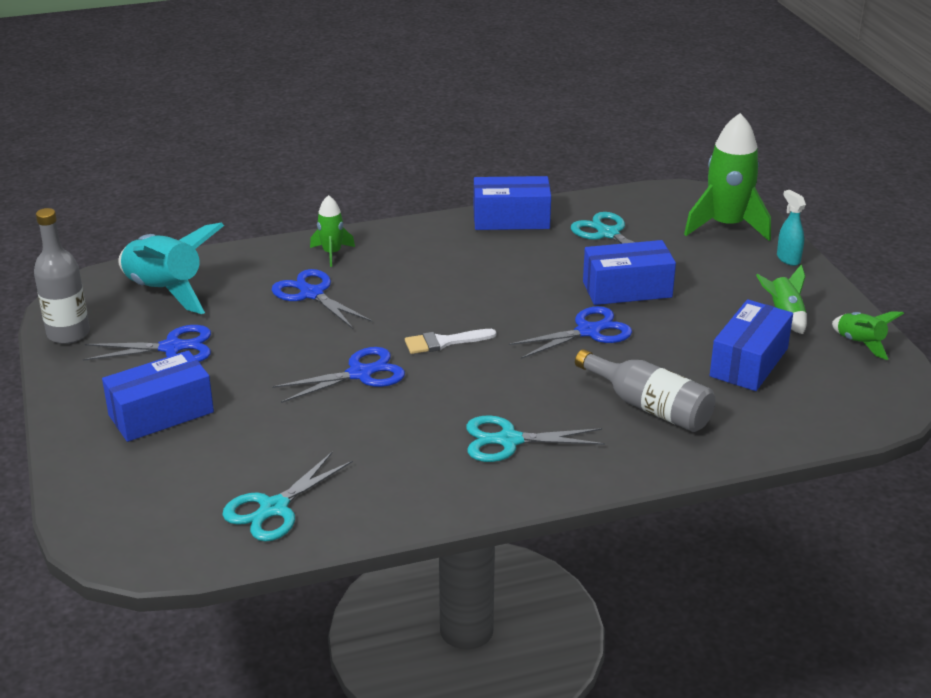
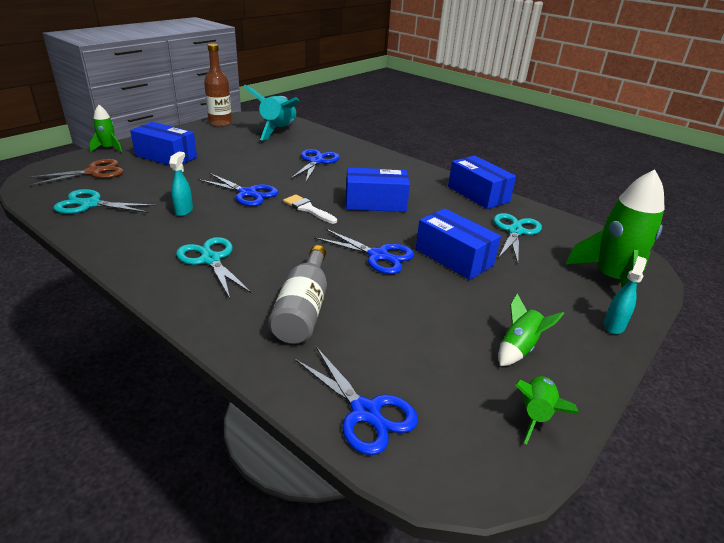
camera: 55 degrees right, 0 degrees up
(68, 334) = (220, 123): grey bottle -> brown bottle
(156, 490) = (94, 172): none -> brown scissors
(172, 348) = (229, 144): blue scissors -> blue scissors (366, 412)
(332, 253) = (364, 156): green rocket -> green rocket (108, 148)
(366, 434) = (184, 211): none -> turquoise spray bottle
(748, 362) = (421, 345): blue box -> blue box (375, 203)

